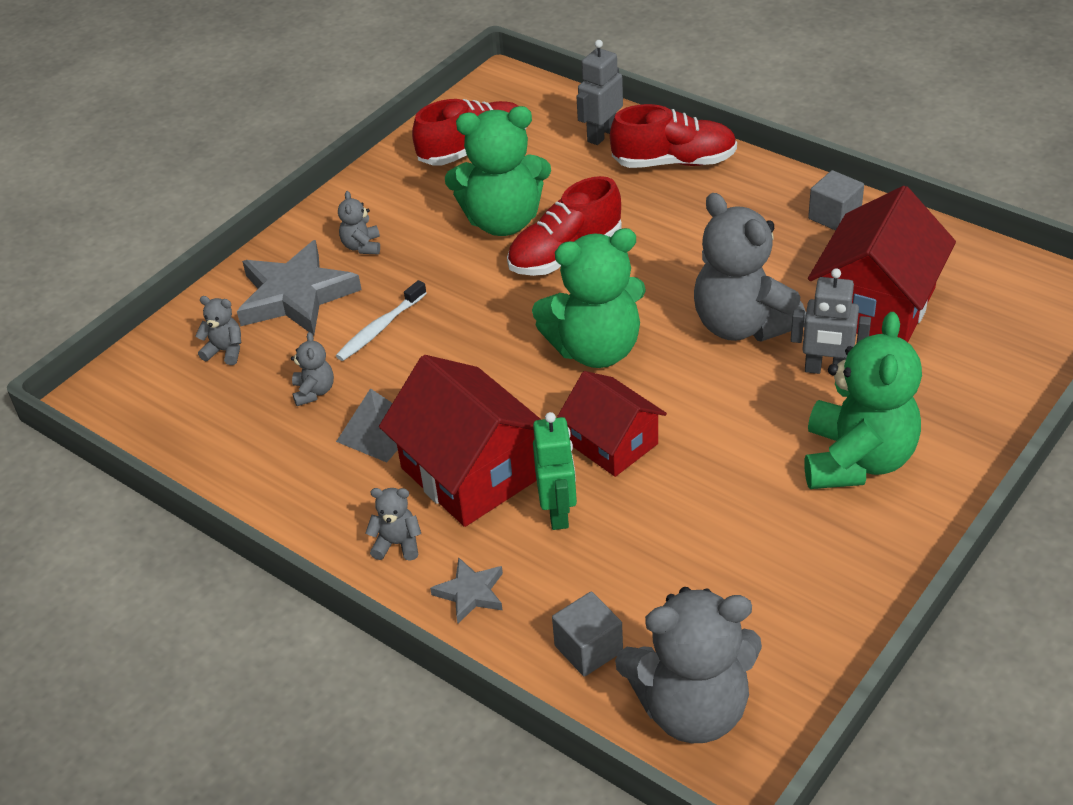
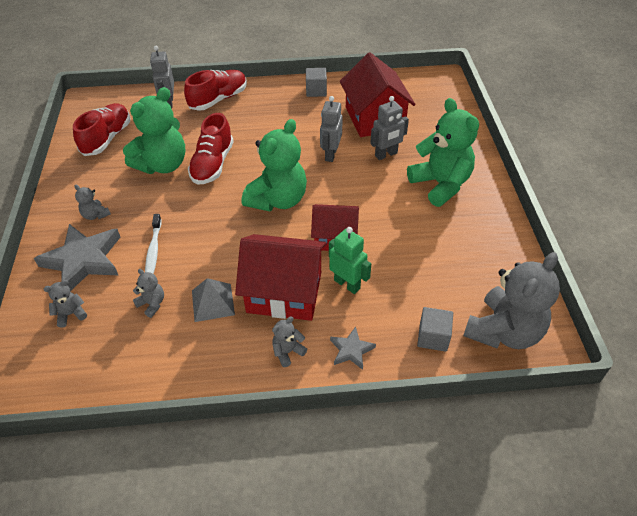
camera: 45 degrees left, 5 degrees up
(742, 325) = (330, 154): grey teddy bear -> grey robot

